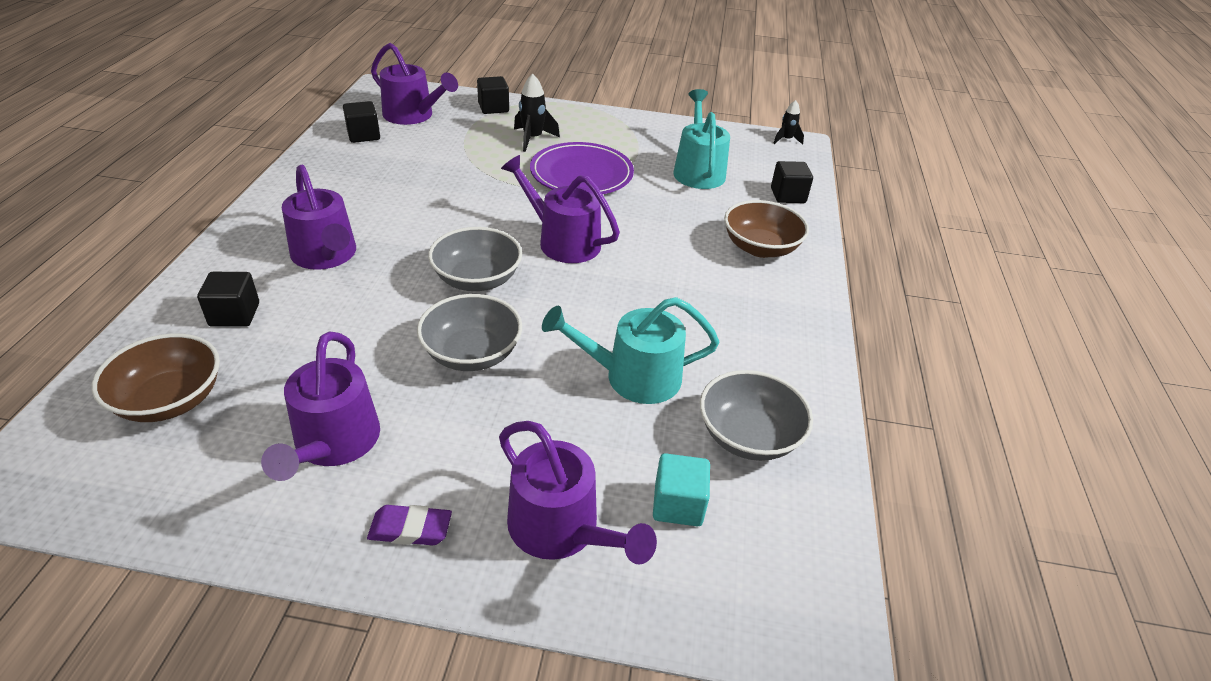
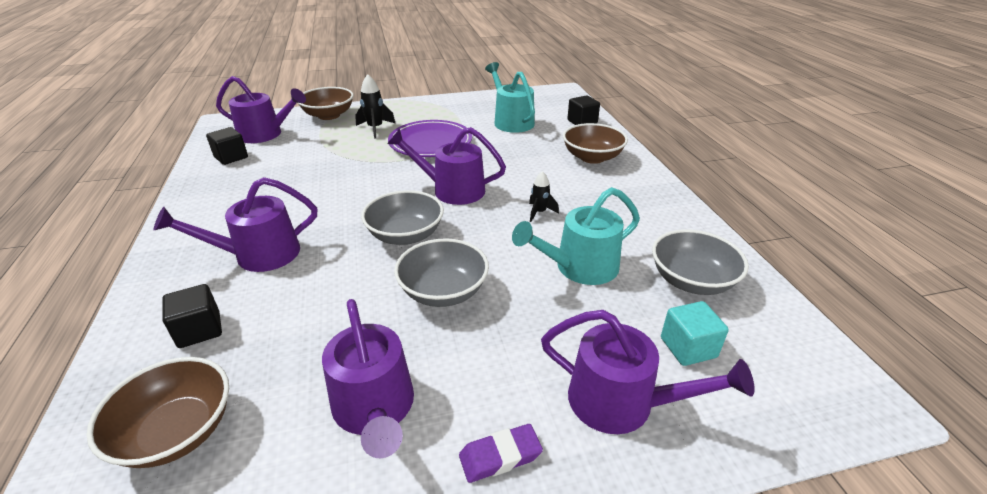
camera: 20 degrees left, 5 degrees down
(326, 255) = (259, 255): purple watering can -> purple watering can turned 120 degrees clockwise
(493, 108) = (329, 115): black cube -> brown bowl
(786, 140) = (552, 90): black rocket -> black rocket (539, 212)

